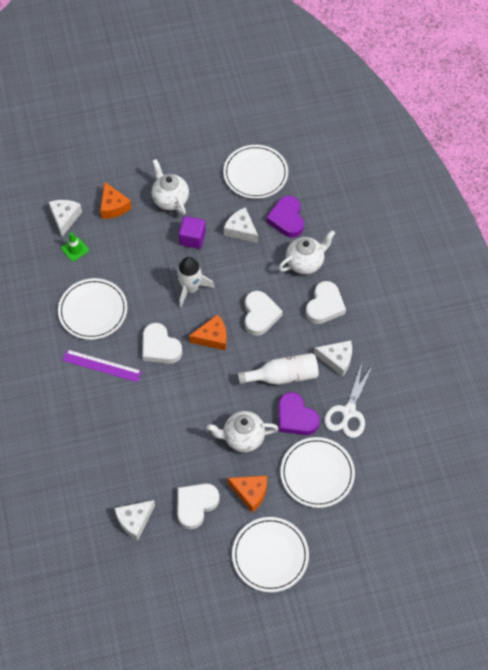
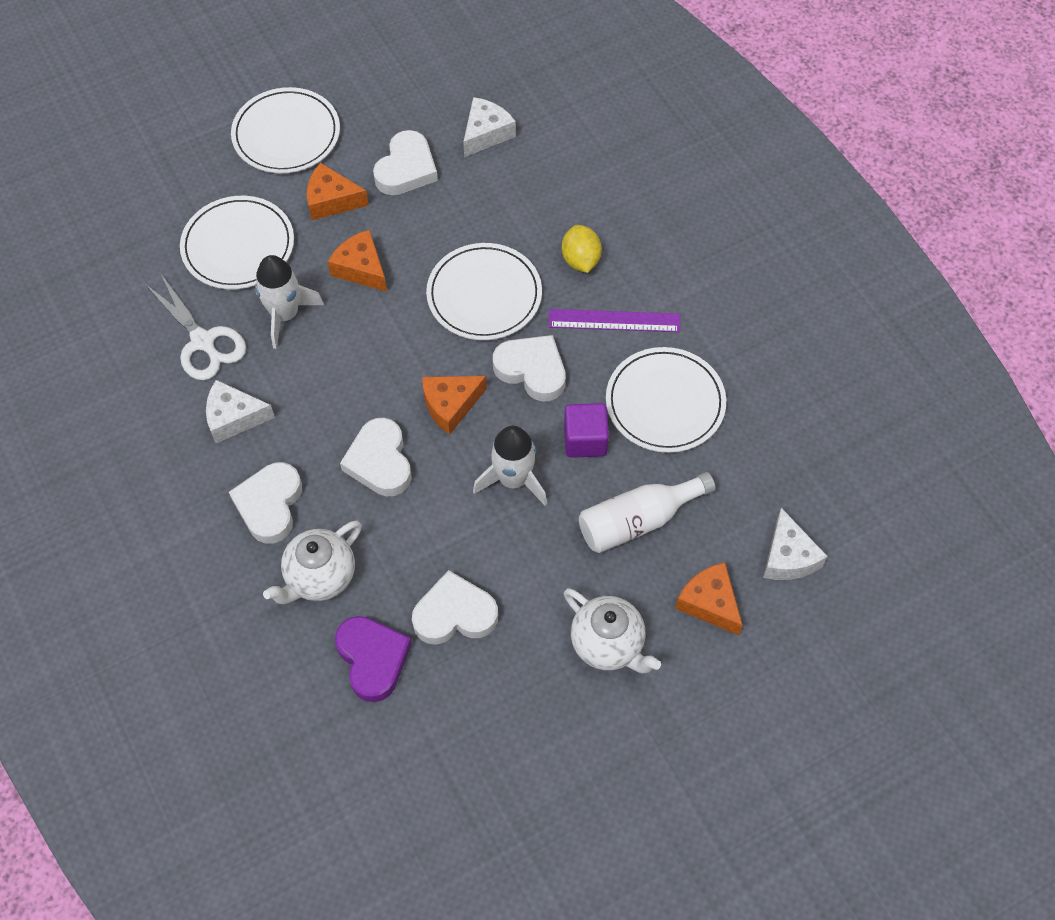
camera: 165 degrees right, 0 degrees up
(75, 249) = (743, 502): green traffic cone -> none
(106, 410) = (580, 260): none -> yellow lemon
(192, 238) = (540, 574): purple cube -> purple cube (585, 440)
(241, 230) = (454, 614): white cheese -> white heart
(243, 438) = (361, 268): white teapot -> orange cheese
(255, 173) = (458, 747): white plate -> white plate (484, 295)
(283, 376) = (318, 371): white bottle -> white bottle (638, 520)
(296, 417) = (285, 315): purple heart -> white rocket
(348, 412) = (203, 341): white scissors -> white scissors turned 135 degrees clockwise

